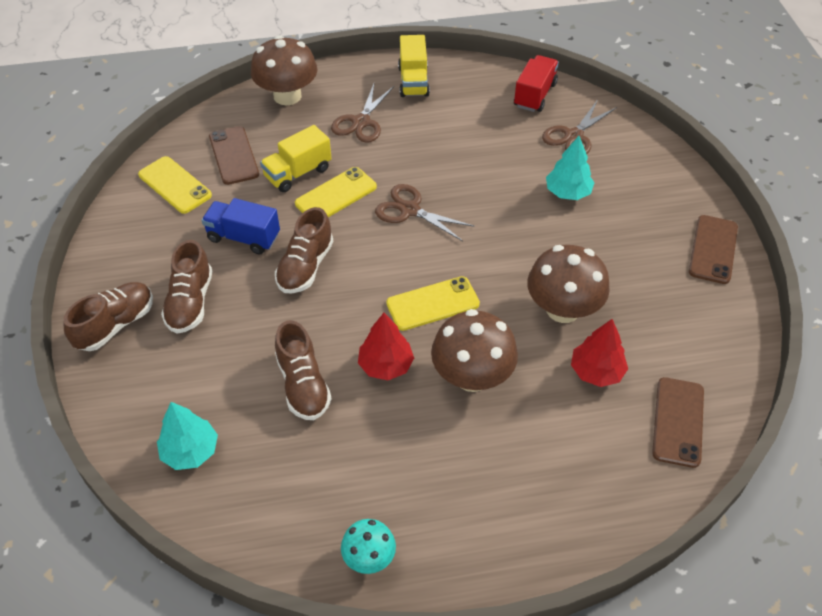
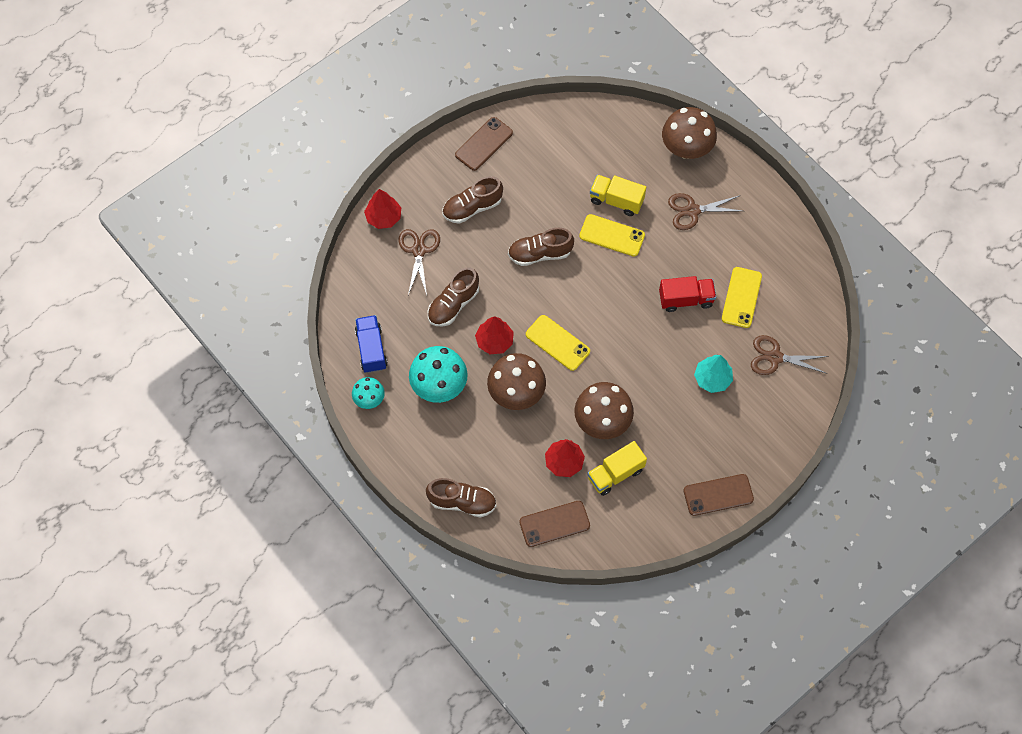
camera: 60 degrees right, 15 degrees up
(116, 325) = (432, 179): brown shoe -> brown shoe (462, 502)
(118, 402) = (383, 217): none -> red tree
(175, 185) = (556, 136): yellow phone -> yellow phone (741, 297)
(190, 451) = (377, 274): turquoise tree -> none
(233, 155) = (606, 152): brown phone -> brown phone (484, 144)
(244, 237) = (540, 204): blue truck -> blue truck (371, 349)
(406, 457) = (439, 385): none -> turquoise mushroom
(410, 210) = (628, 287): brown scissors -> brown scissors (419, 250)
(413, 81) = (760, 220): yellow truck -> yellow truck (615, 473)
(534, 95) = (803, 310): red truck -> red truck (685, 299)

